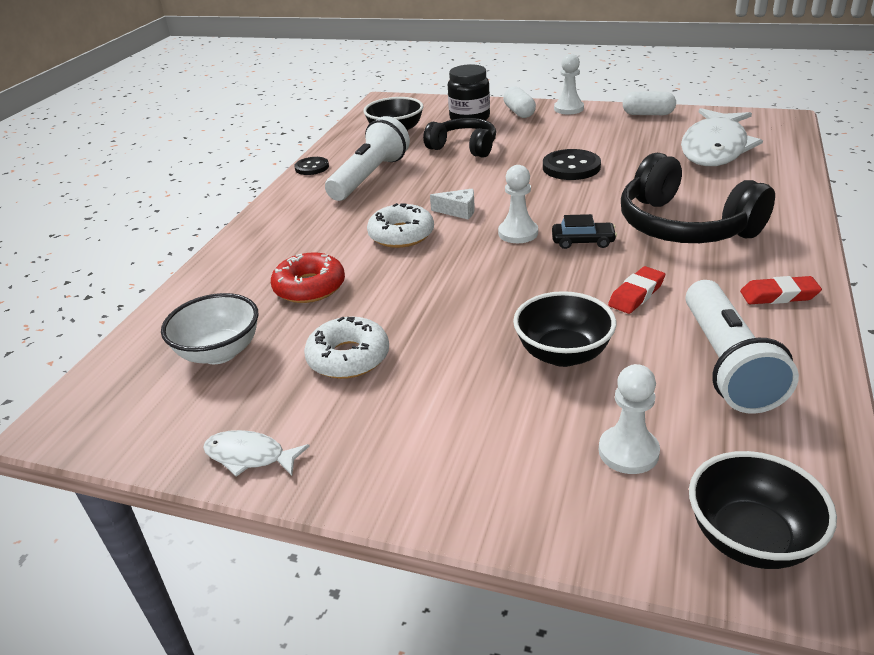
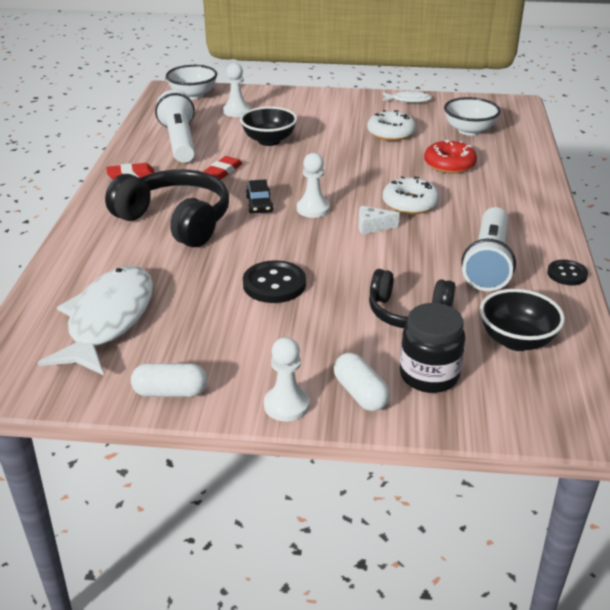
camera: 165 degrees right, 0 degrees up
(583, 241) = (259, 204): black car -> black car turned 90 degrees counterclockwise
(750, 538) = (193, 95): black bowl -> white bowl

